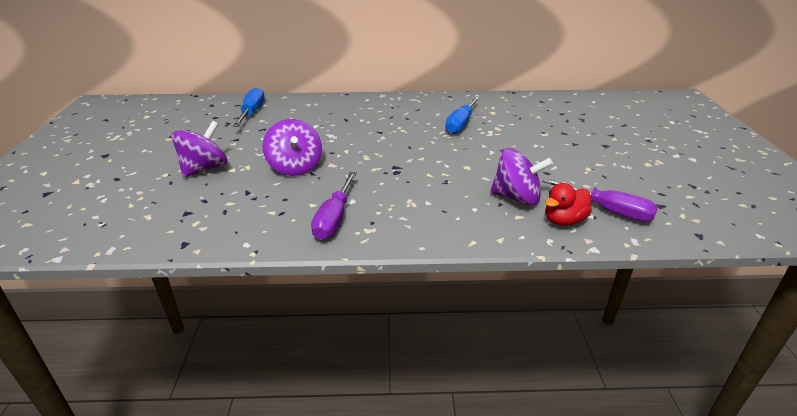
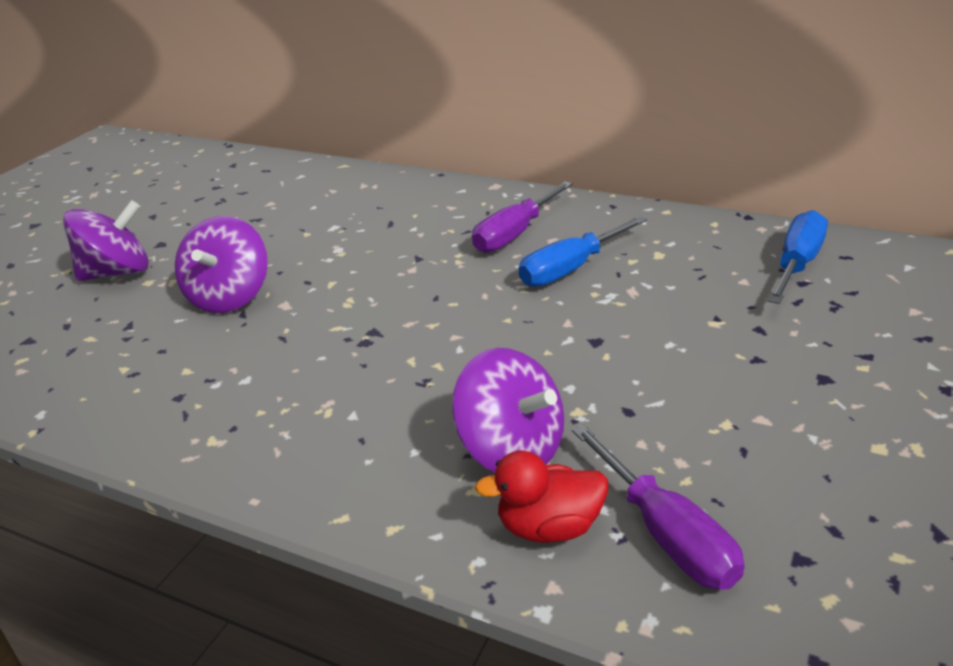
camera: 30 degrees right, 0 degrees up
(252, 112) = (270, 187): blue screwdriver -> blue screwdriver (797, 265)
(334, 218) = (189, 404): purple screwdriver -> purple screwdriver (515, 234)

